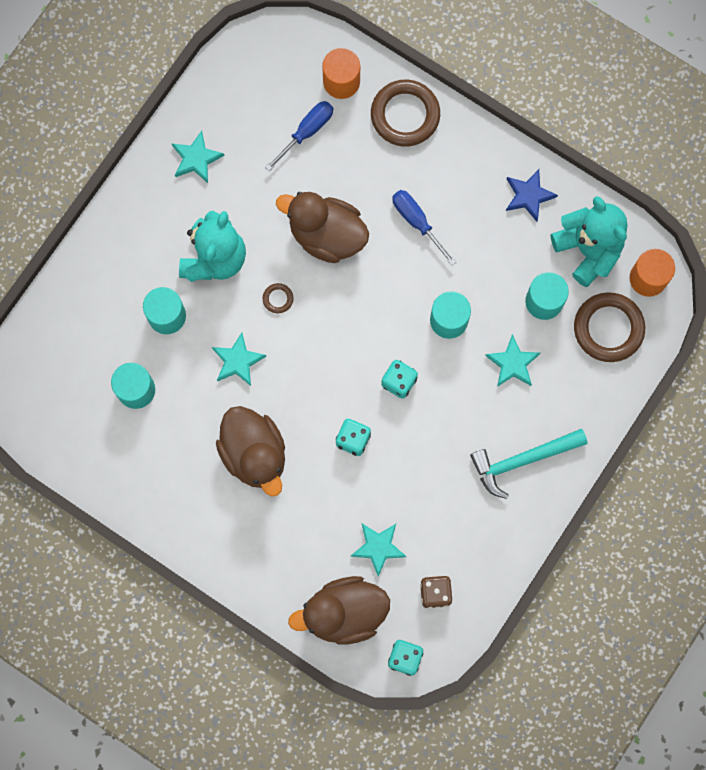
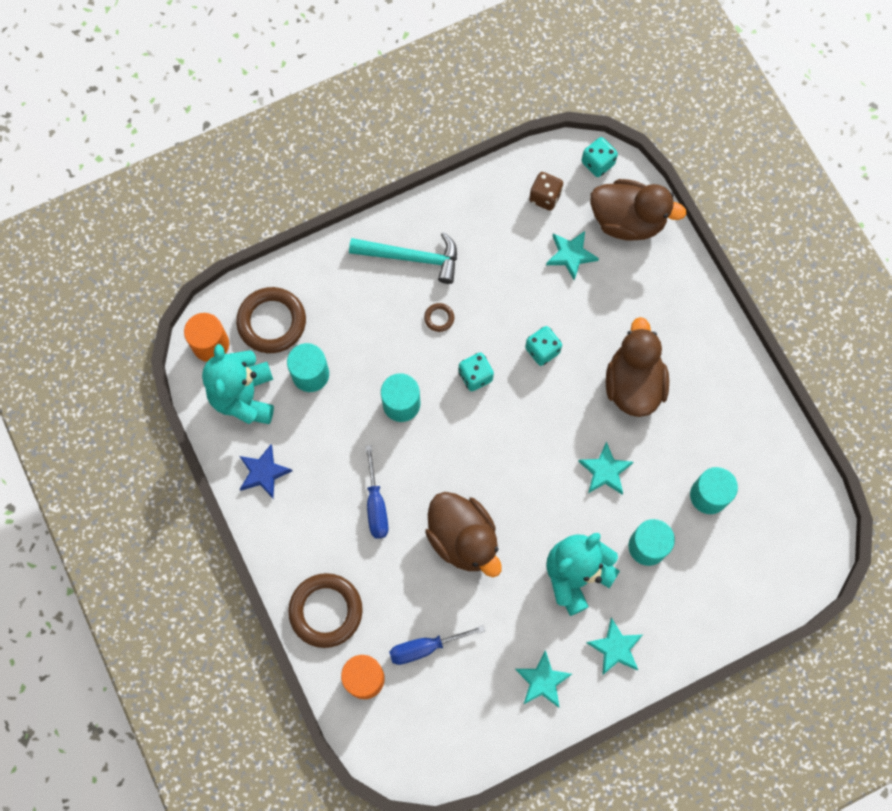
camera: 150 degrees left, 5 degrees down
(278, 299) = (539, 506): brown ring -> brown ring (439, 318)
(513, 363) = (370, 338): turquoise star -> turquoise star (615, 648)

